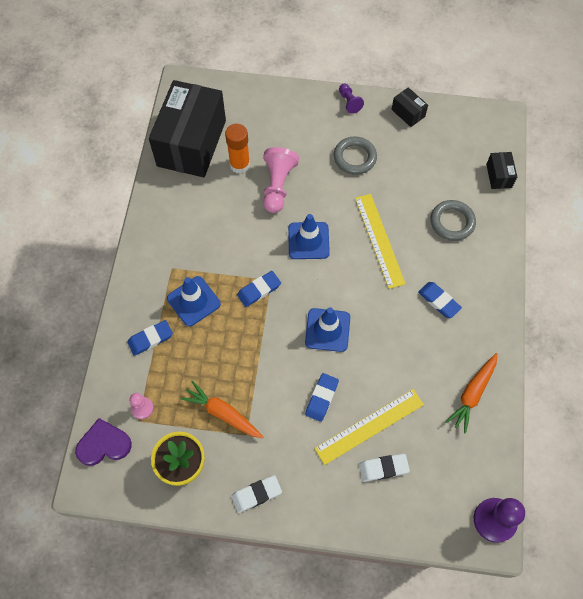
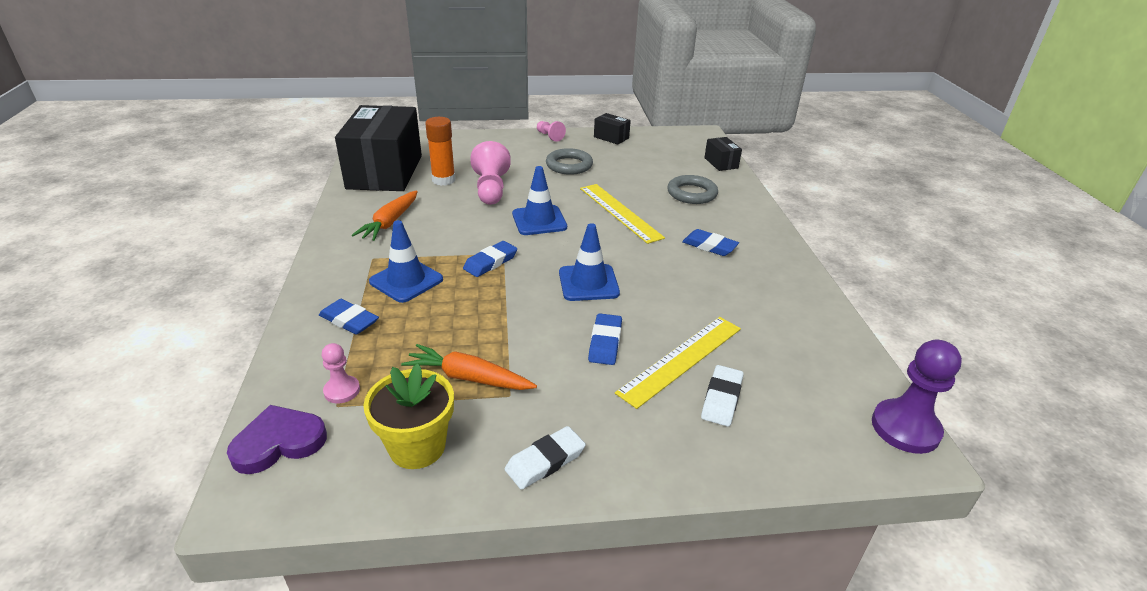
camera: 15 degrees left, 30 degrees down
(150, 339) = (349, 320): blue eraser -> blue eraser turned 75 degrees clockwise
(349, 102) = (549, 136): purple pawn -> pink pawn
(383, 468) = (722, 399): white eraser -> white eraser turned 45 degrees counterclockwise
(472, 394) = (794, 312): orange carrot -> orange carrot (390, 222)

